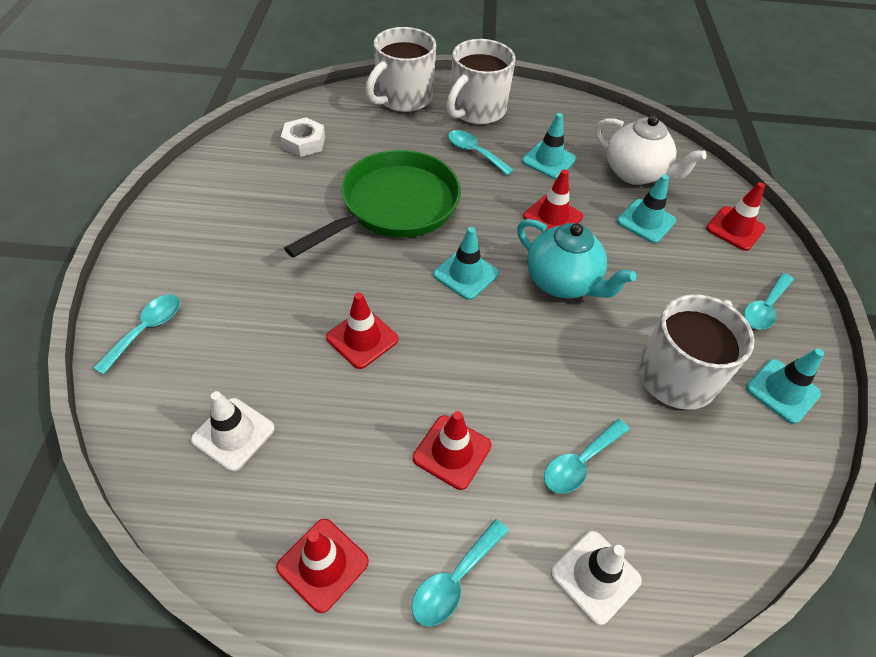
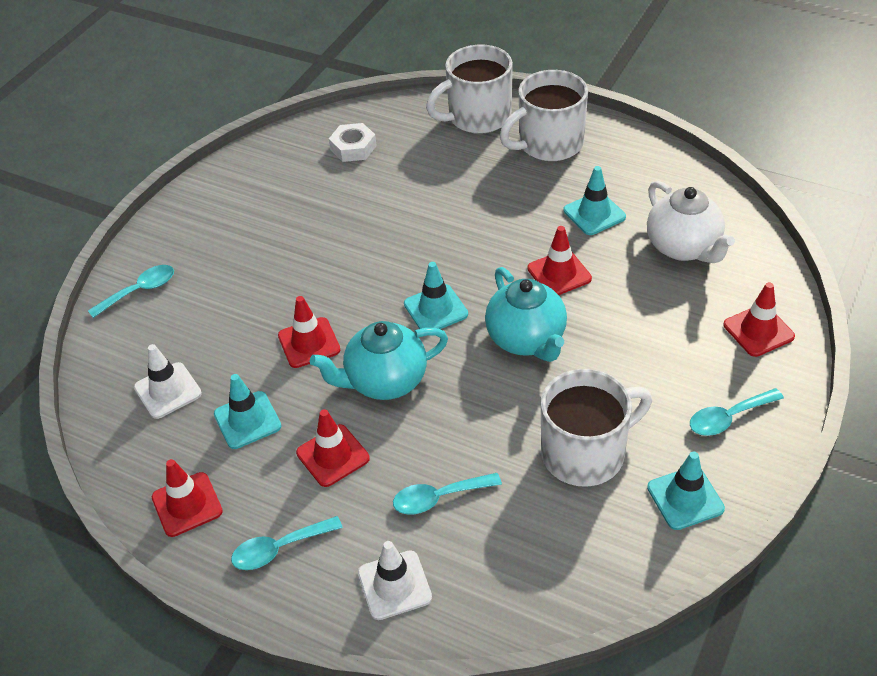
camera: 30 degrees right, 5 degrees down
(394, 206) = (404, 229): green pan -> none
(459, 357) = (385, 381): none -> turquoise teapot
(475, 153) = (519, 190): turquoise spoon -> none
(646, 221) = (659, 300): turquoise traffic cone -> turquoise traffic cone (247, 420)

